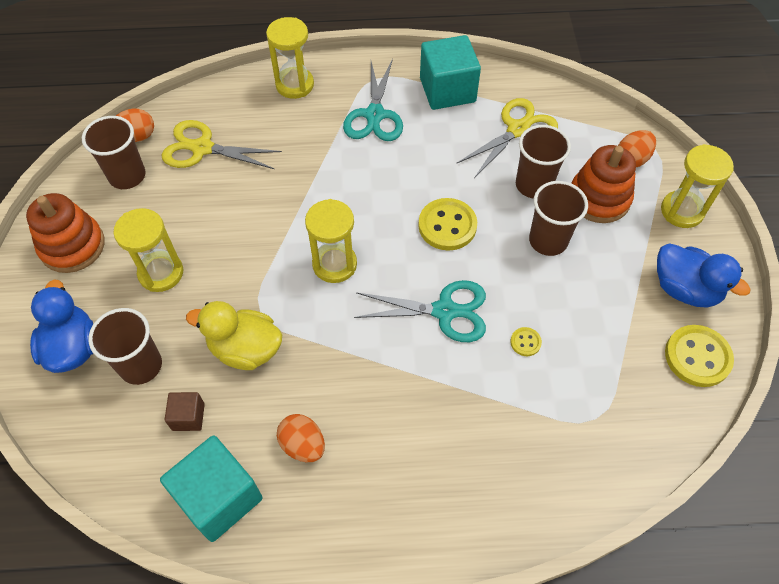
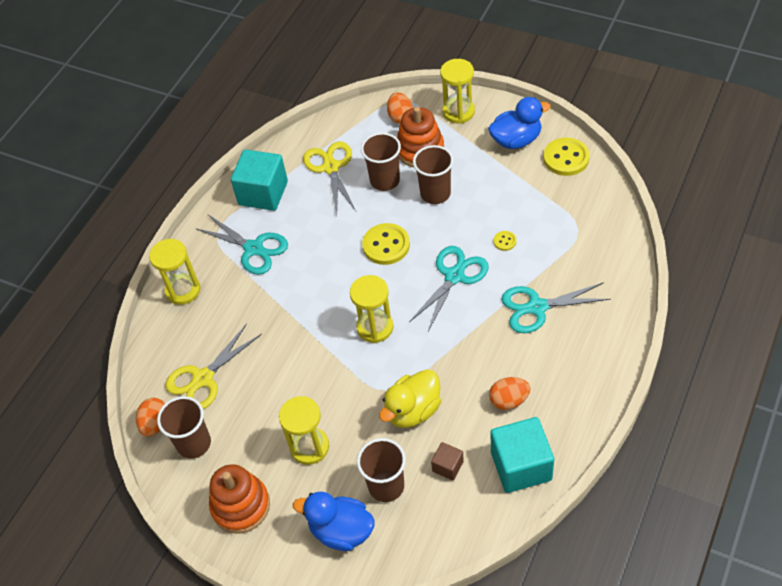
camera: 55 degrees left, 5 degrees down
(450, 420) = (537, 307): none -> turquoise scissors

